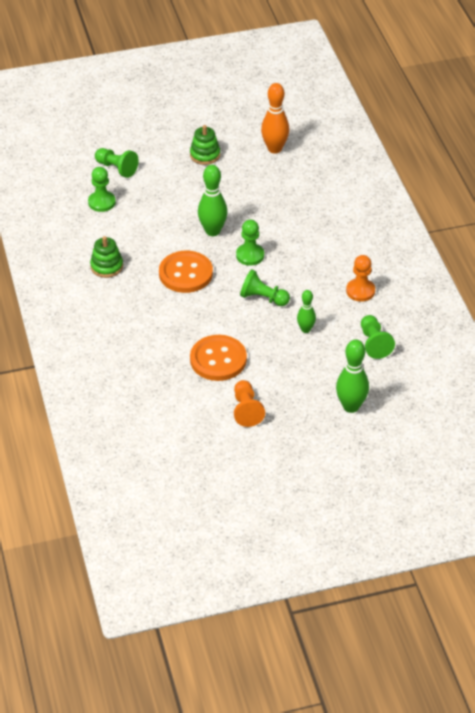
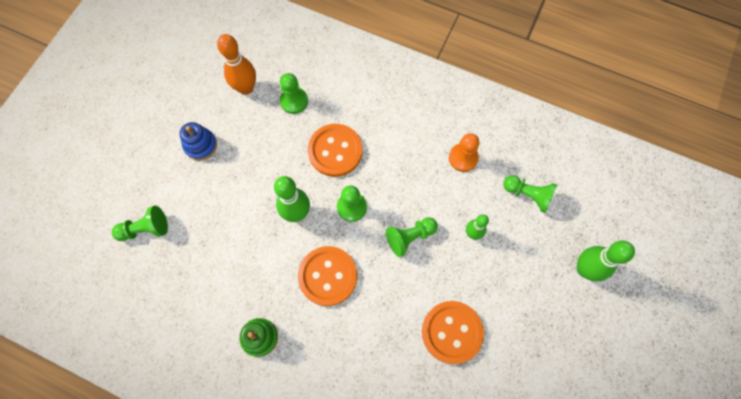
camera: 50 degrees left, 25 degrees up
(102, 202) = (175, 276): green pawn -> green pawn (294, 101)
(205, 155) = (200, 145): green stacking toy -> blue stacking toy
(246, 410) = (528, 356): orange pawn -> none
(282, 222) = (335, 151): none -> orange button

